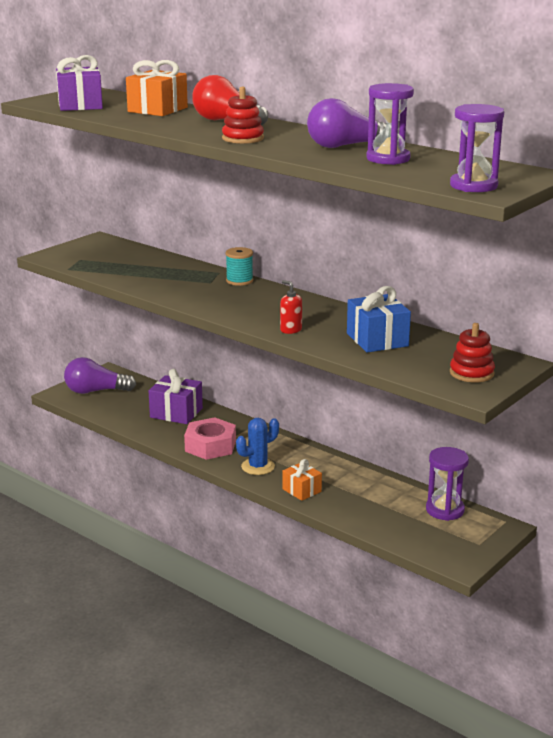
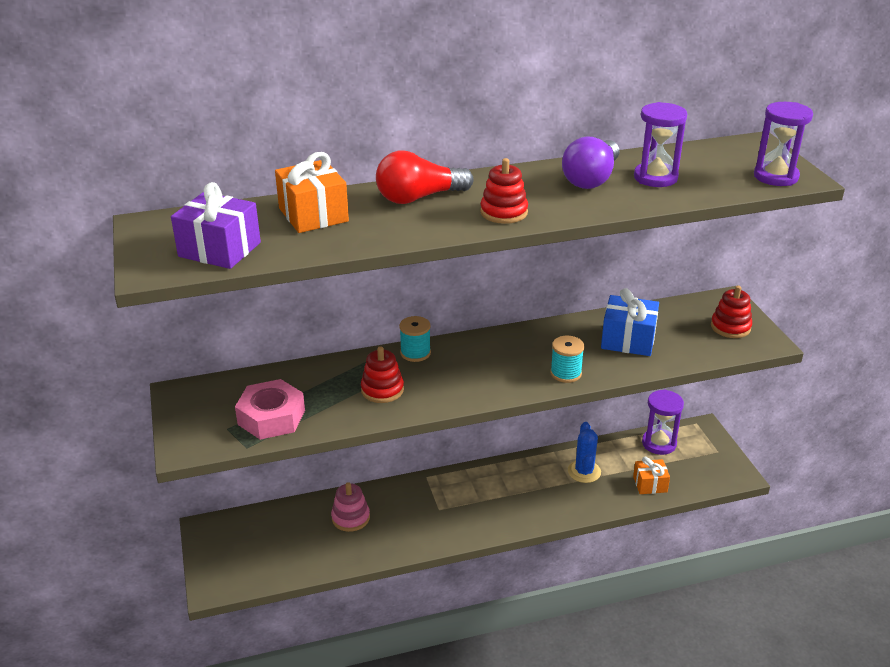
camera: 55 degrees left, 10 degrees up
(95, 391) = (239, 556): purple light bulb -> none
(176, 413) = (350, 518): purple gift -> pink stacking toy
(180, 284) = (382, 390): none -> red stacking toy
(210, 446) = (439, 524): pink nut -> pink nut (271, 417)
(258, 467) = (504, 511): blue cactus -> blue cactus (584, 471)
(291, 330) = (566, 373): red soap dispenser -> turquoise spool
(301, 490) = (567, 504): orange gift -> orange gift (650, 484)

